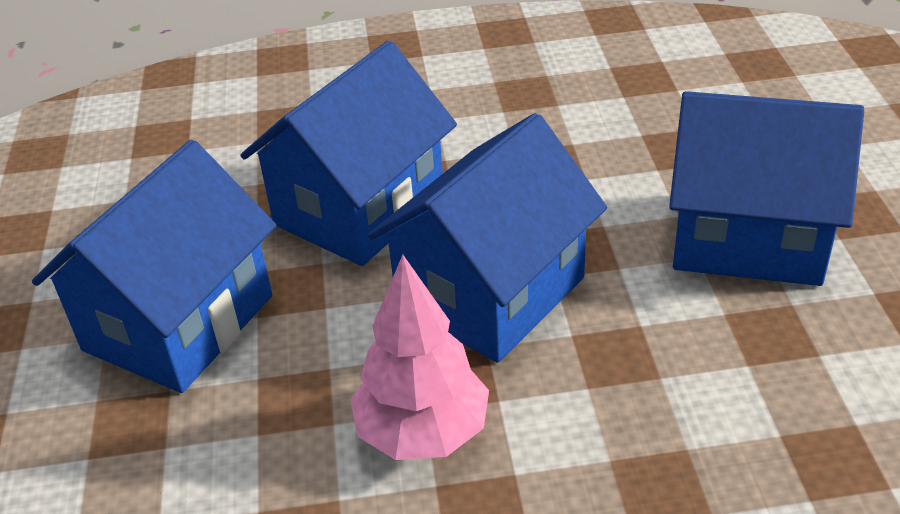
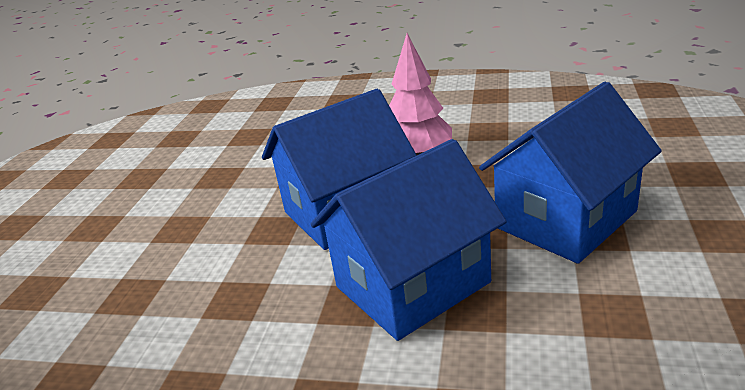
camera: 160 degrees left, 10 degrees down
(748, 237) = (170, 222): blue house -> none

